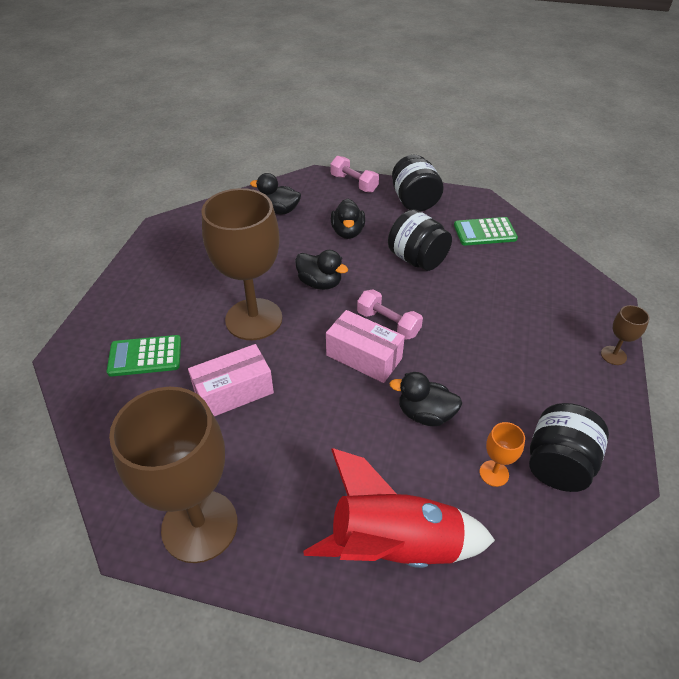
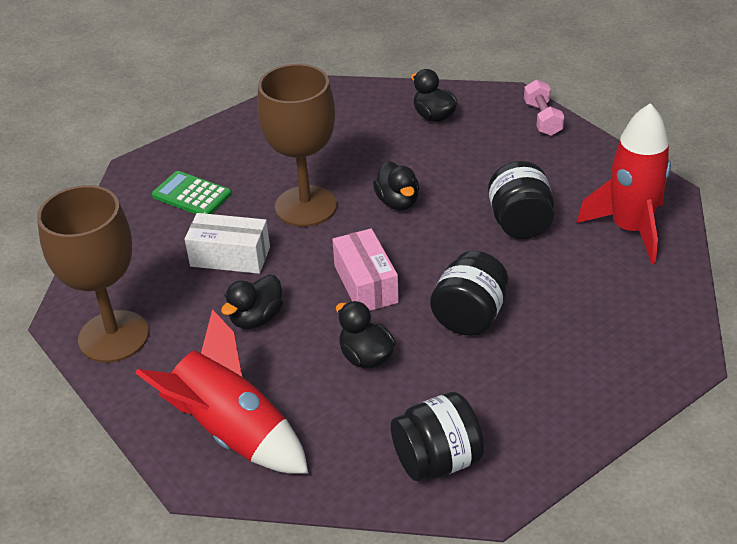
camera: 40 degrees right, 5 degrees down
(234, 392) = (230, 256): pink box -> white box
(347, 232) = (478, 166): black duck -> black duck (256, 318)
(388, 323) = (421, 267): pink dumbbell -> none
(414, 201) = (588, 164): black jar -> black jar (469, 316)
(484, 232) = (630, 229): green calculator -> red rocket
(494, 473) = (371, 433): orange goblet -> none
(613, 355) = (618, 410): brown goblet -> none

